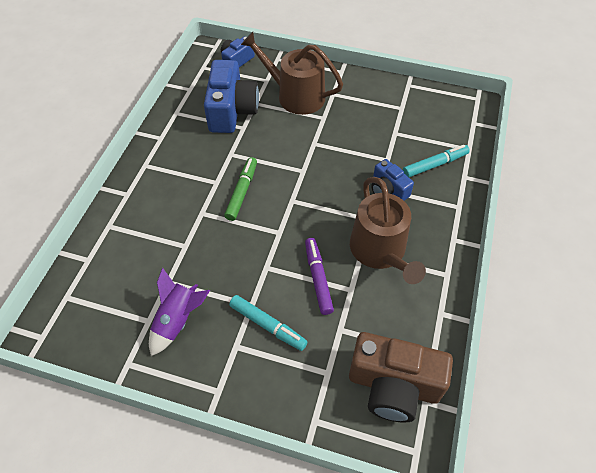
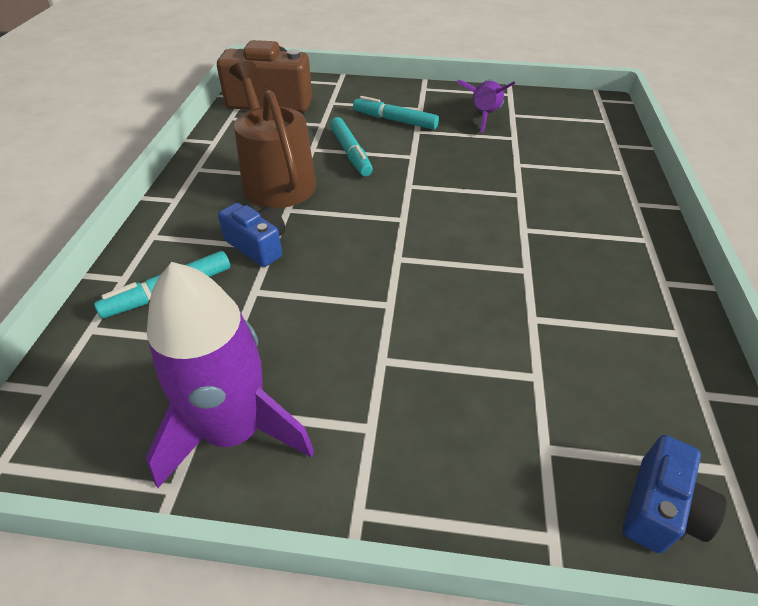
camera: 170 degrees right, 10 degrees down
(232, 110) = (576, 351): blue camera -> none
(242, 192) = (479, 221): green marker -> none
(295, 96) = (457, 408): brown watering can -> none
(318, 278) = (350, 153): purple marker -> turquoise marker
(388, 99) = (234, 431): none -> purple rocket

